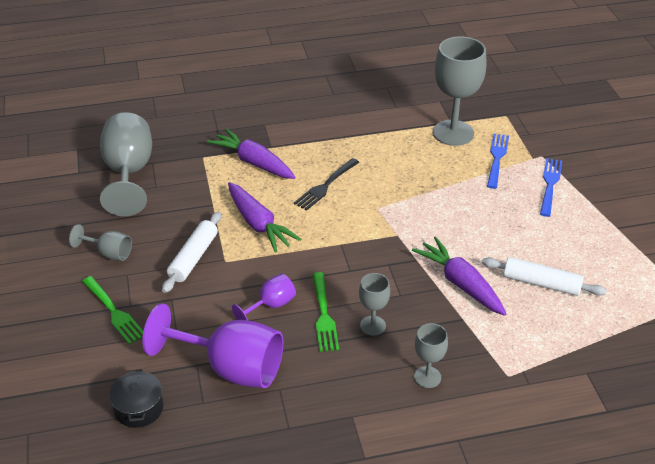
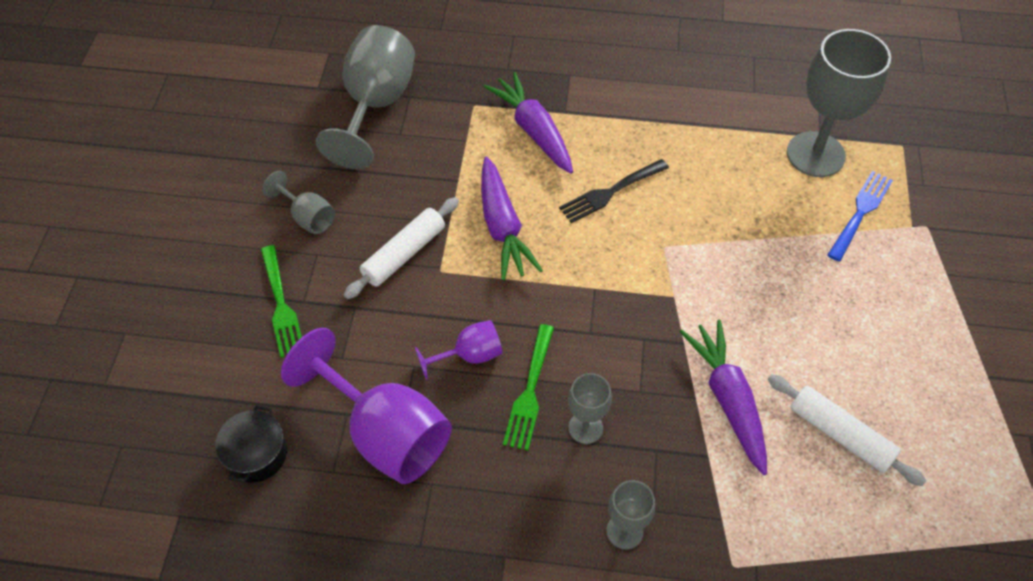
camera: 20 degrees right, 15 degrees up
(550, 185) = (919, 277): blue fork -> none

